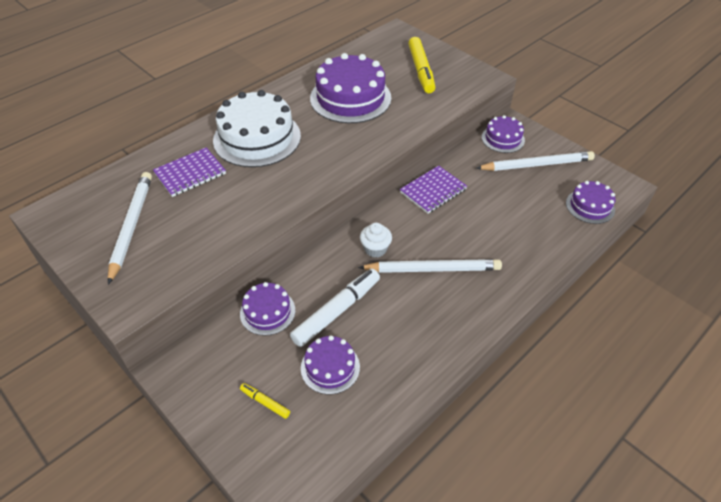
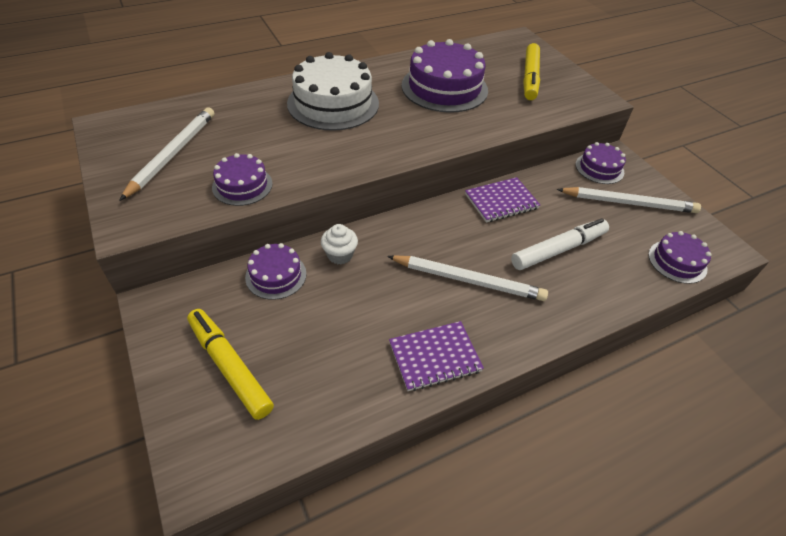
camera: 15 degrees right, 0 degrees up
(190, 174) = (252, 120): purple notebook -> purple notebook (435, 357)
(265, 402) = (229, 367): yellow marker -> yellow marker, size x2.15
(330, 367) = (313, 351): purple cake -> purple cake (242, 185)
(336, 311) = (346, 295): white marker -> white marker (558, 249)
(375, 249) = (415, 243): white cupcake -> white cupcake (340, 255)

